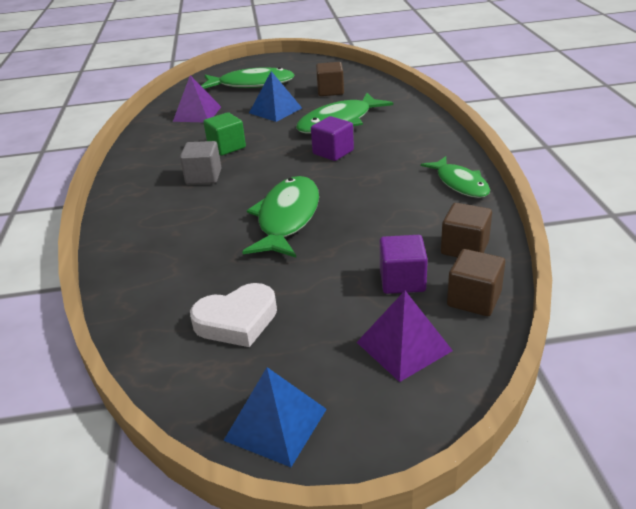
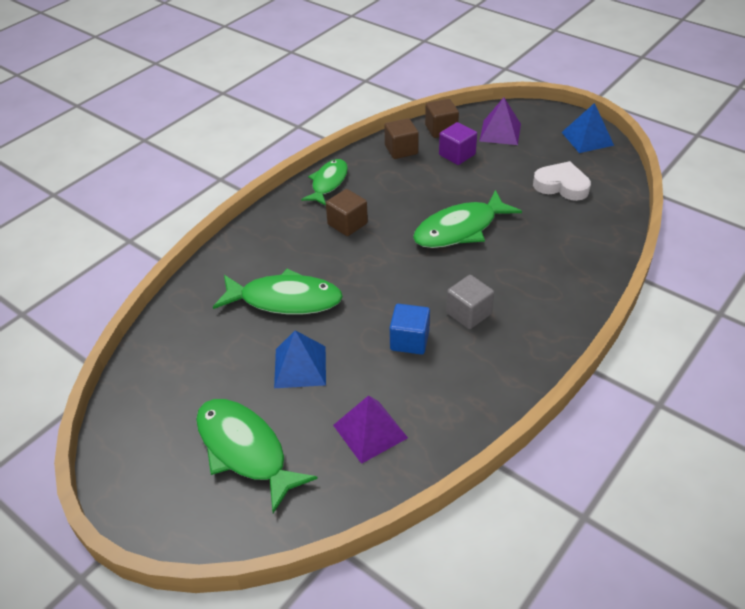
camera: 135 degrees left, 10 degrees up
(227, 147) = (409, 340): green cube -> blue cube
(330, 91) = (211, 357): brown cube -> brown cube (347, 224)
(333, 152) = (346, 266): purple cube -> none

